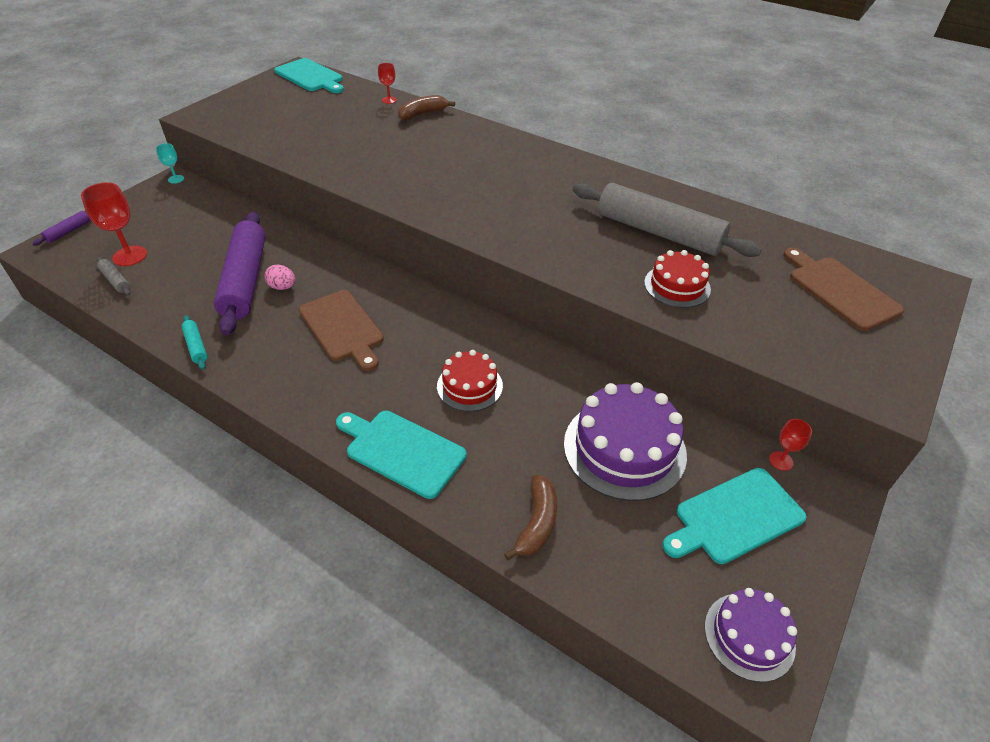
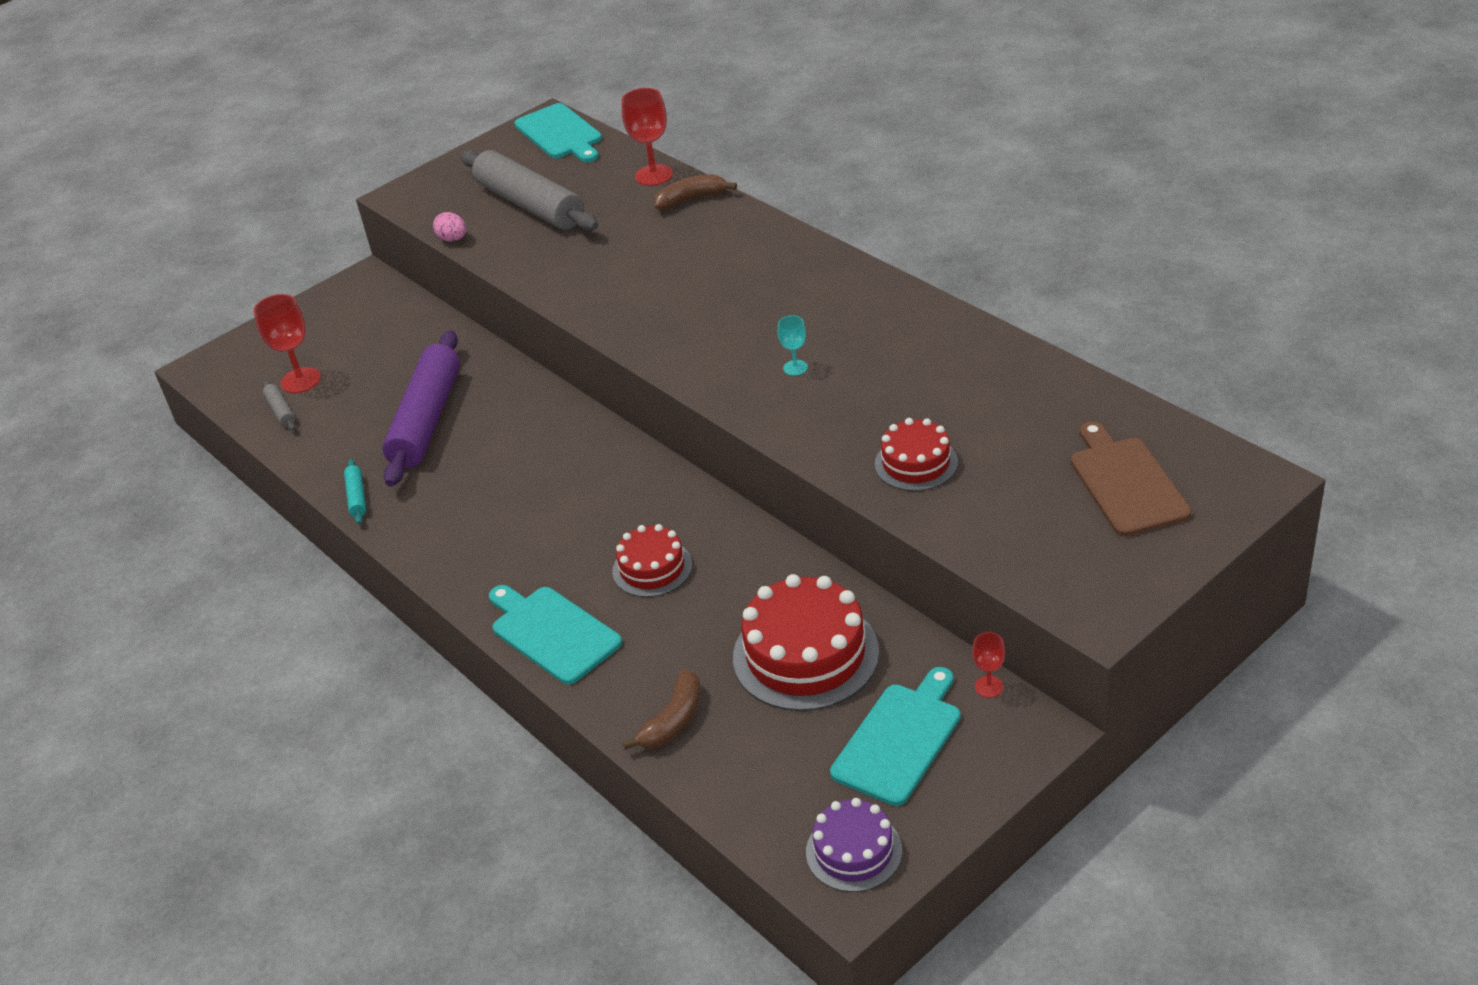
camera: 20 degrees right, 5 degrees down
(68, 231) = (235, 344): purple rolling pin -> none
(176, 179) = (369, 276): turquoise goblet -> turquoise goblet (795, 368)
(282, 287) = (468, 431): pink egg -> pink egg (453, 239)
(343, 328) = (526, 487): brown cutting board -> none
(389, 100) = (653, 175): red goblet -> red goblet, size x1.83
(624, 448) = (805, 655): purple cake -> red cake
(658, 232) = (930, 390): grey rolling pin -> grey rolling pin (530, 205)
(735, 517) = (899, 739): turquoise cutting board -> turquoise cutting board turned 135 degrees clockwise

